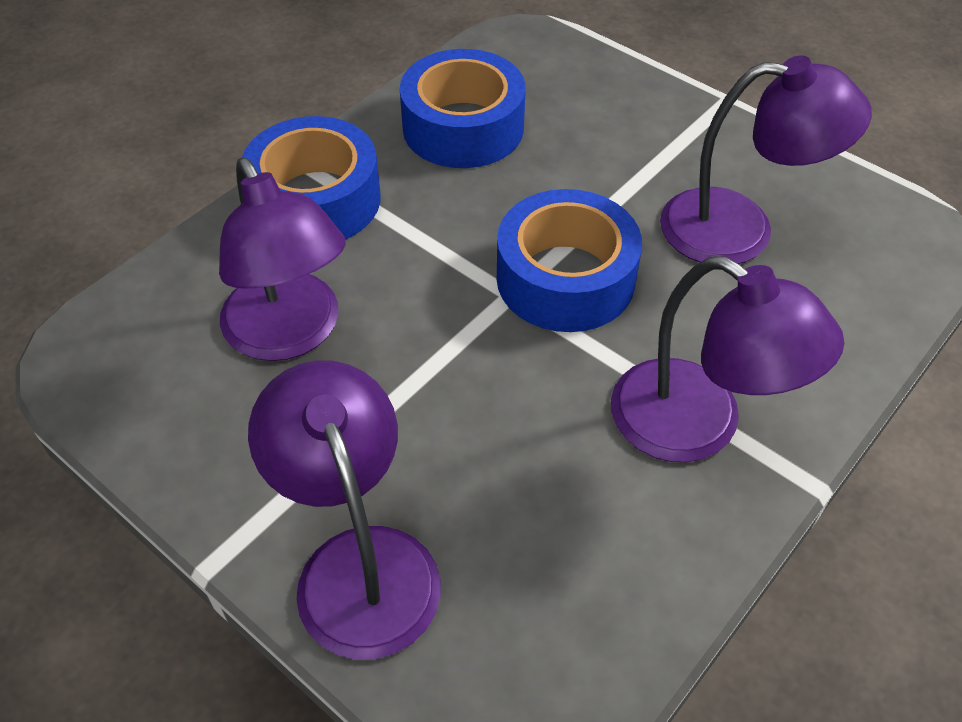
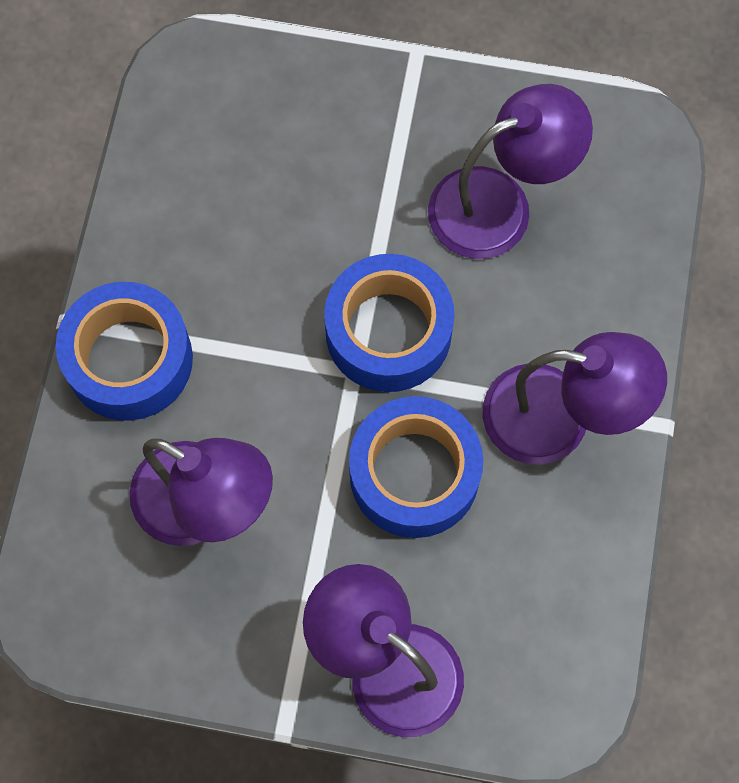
camera: 30 degrees left, 20 degrees up
(463, 127) = (204, 207): blue tape -> blue tape (414, 474)

